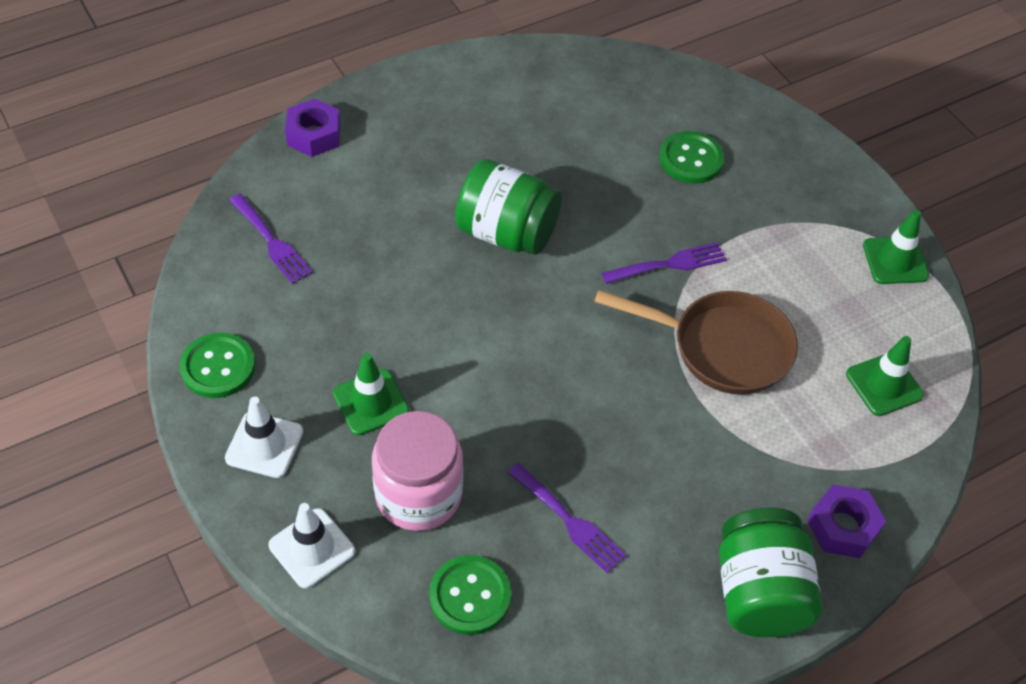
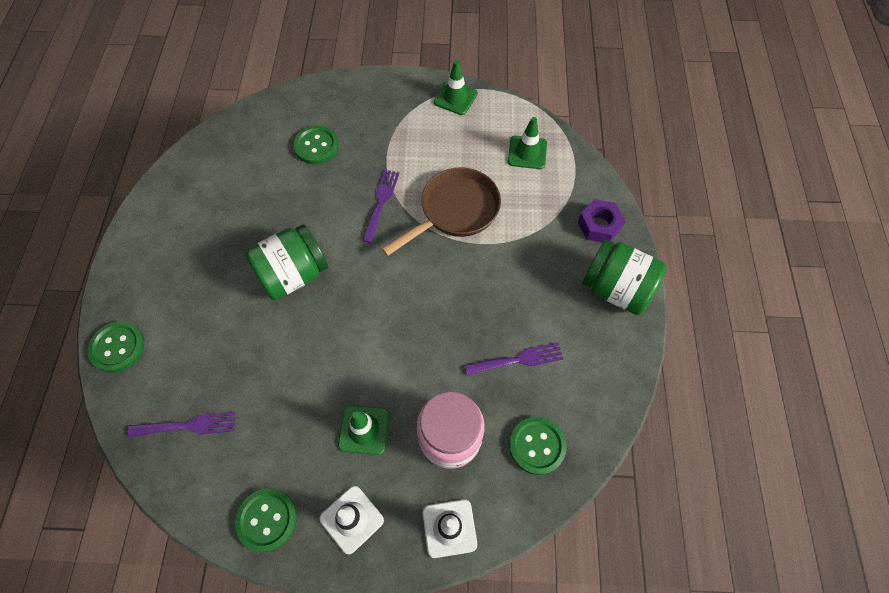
camera: 55 degrees left, 10 degrees up
(314, 135) = (117, 347): purple nut -> green button

